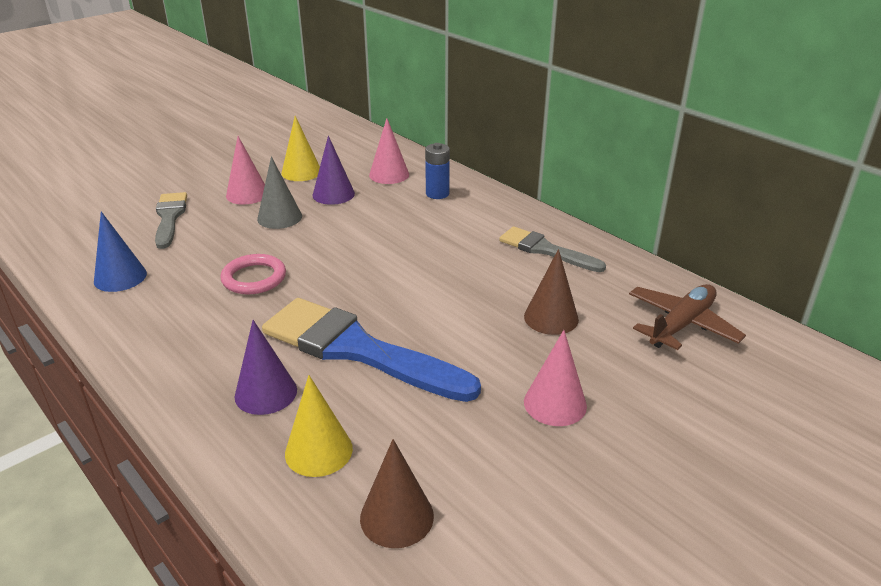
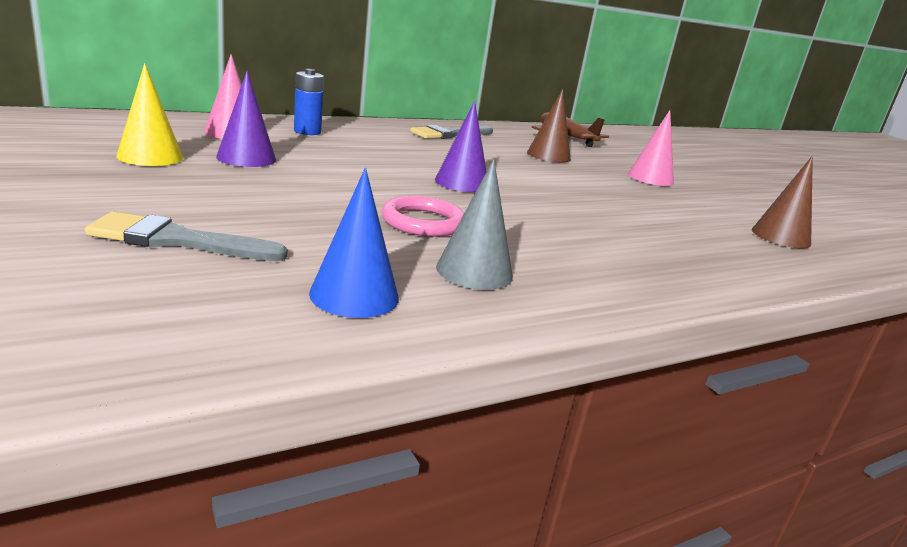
camera: 80 degrees left, 10 degrees down
(247, 194) = (173, 189): pink cone -> none
(266, 393) = (646, 250): purple cone -> purple cone (462, 183)
(279, 217) = (275, 187): grey cone -> grey cone (474, 271)
(318, 451) = (721, 245): yellow cone -> none
(357, 350) = (580, 209): blue brush -> none

